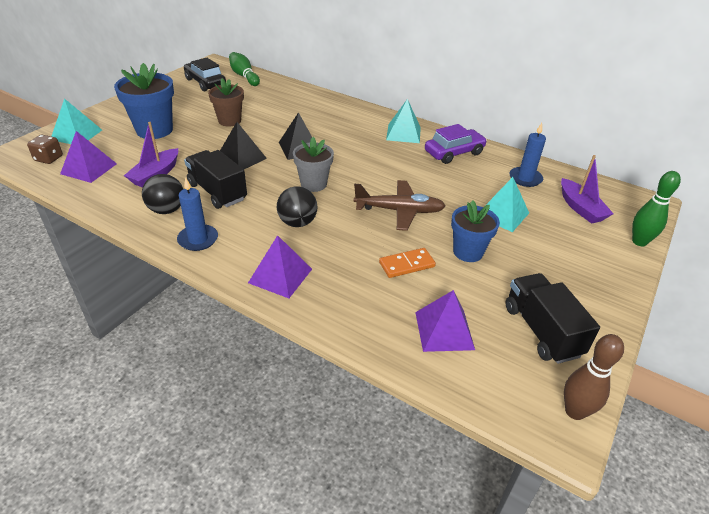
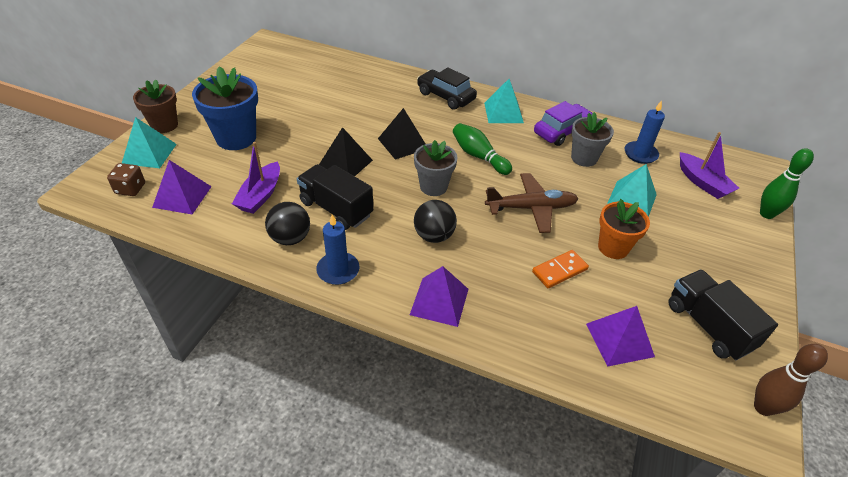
camera: 10 degrees left, 5 degrees up
(205, 82) = (269, 69): black car -> black car (445, 96)
(229, 121) = (315, 117): brown flower pot -> brown flower pot (164, 125)
(244, 76) = (308, 56): green bowling pin -> green bowling pin (479, 156)
(467, 176) = (584, 158): none -> grey flower pot
(468, 252) = (613, 247): blue flower pot -> orange flower pot

